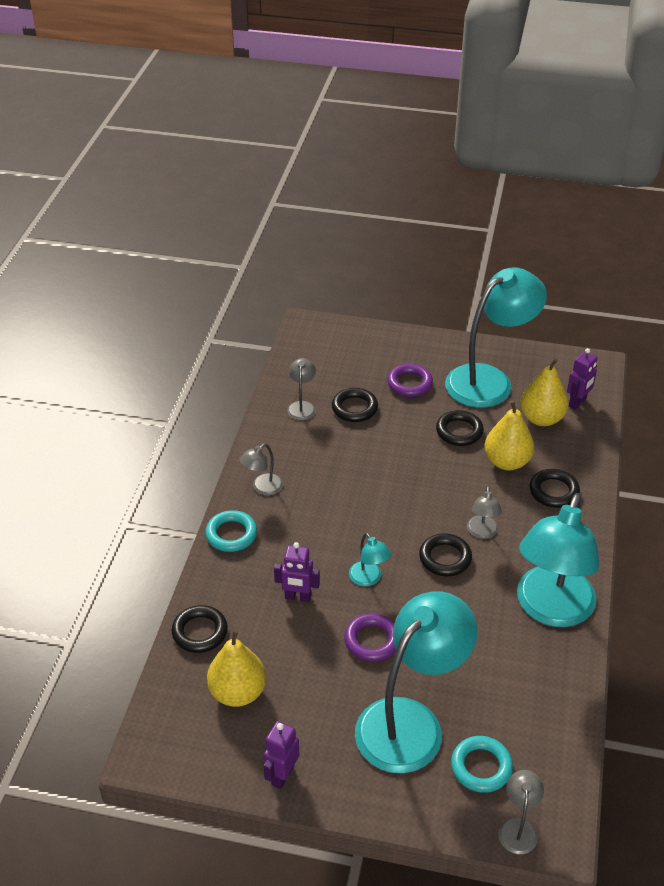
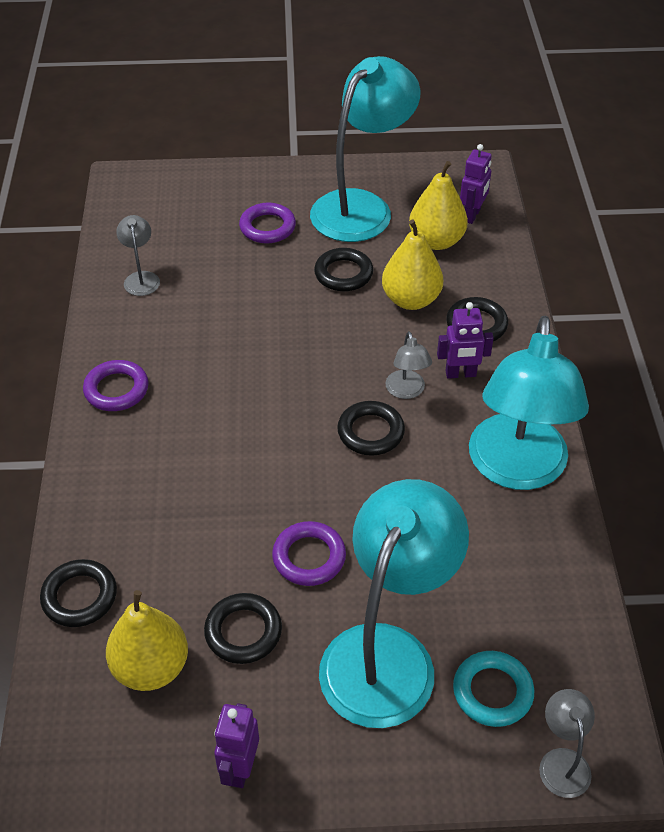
camera: 15 degrees left, 5 degrees up
(231, 534) = (90, 457): turquoise ring -> none
(262, 488) = (116, 389): grey lamp -> purple ring
(297, 597) = (198, 522): purple robot -> purple robot (460, 374)
(354, 408) = (208, 269): black ring -> black ring (243, 632)
(369, 579) = (283, 478): turquoise lamp -> none

